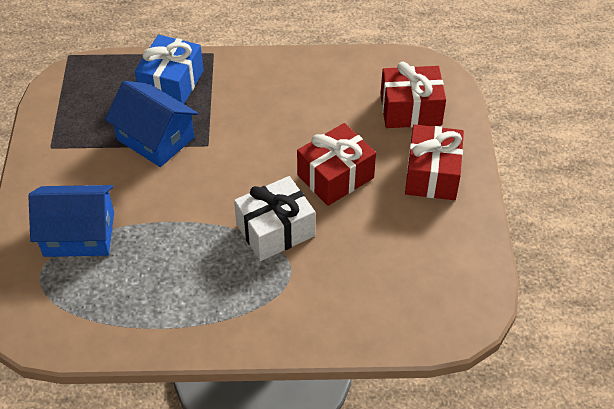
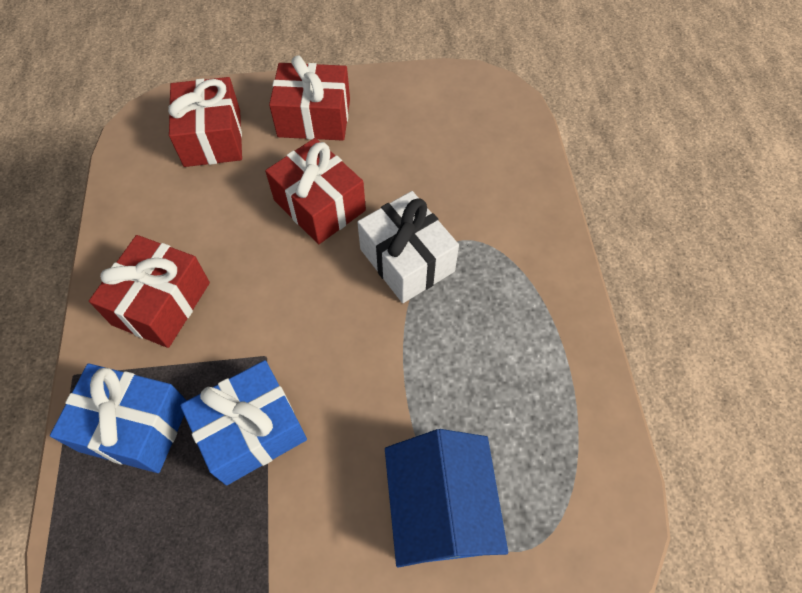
camera: 95 degrees left, 10 degrees up
(155, 138) = (252, 431): blue house -> blue gift
(258, 90) = (161, 303): none -> red gift

